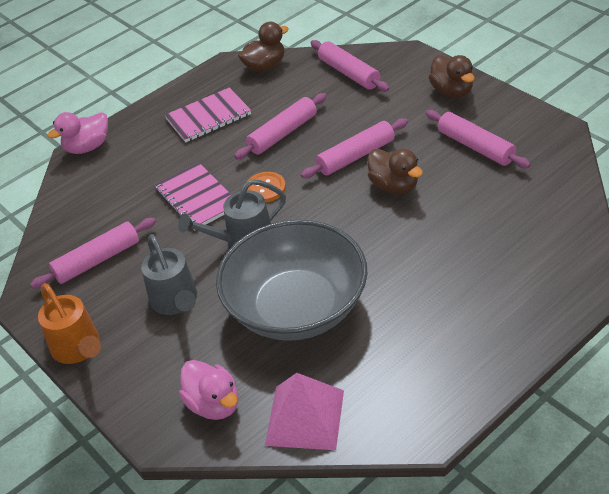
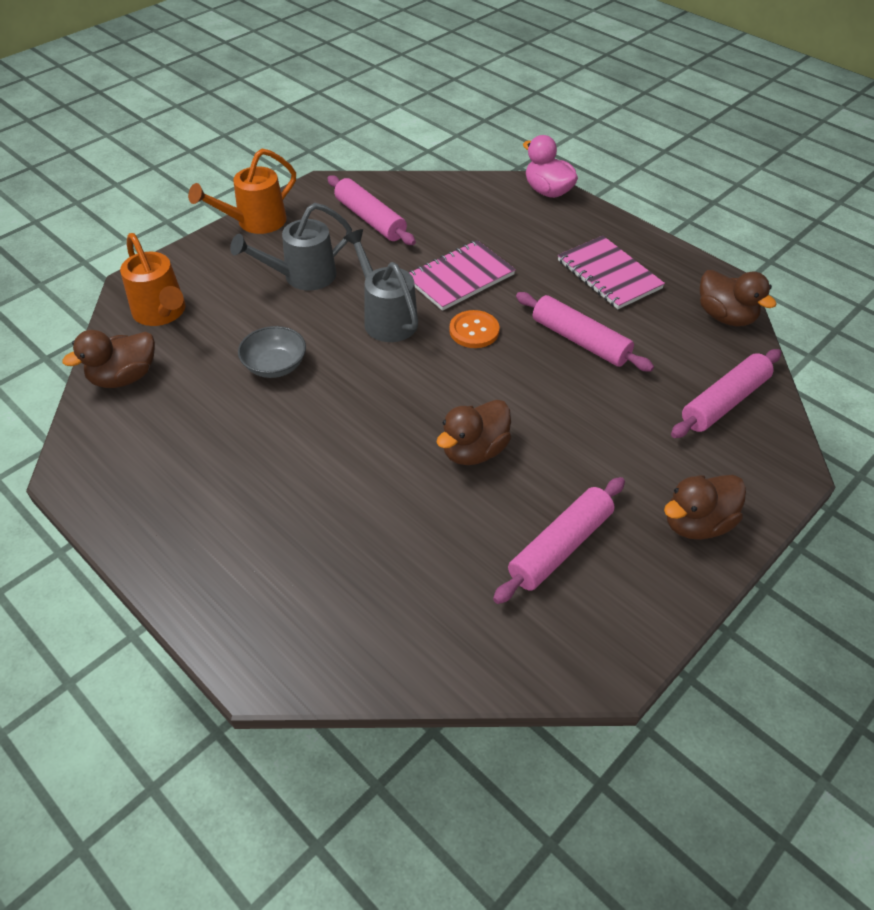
camera: 80 degrees right, 5 degrees up
(214, 404) = (162, 313): pink duck -> orange watering can
(297, 307) = (275, 366): grey bowl -> grey bowl, size x0.40
(304, 417) = (124, 377): pink pyramid -> brown duck
(356, 156) = (536, 411): pink rolling pin -> none

